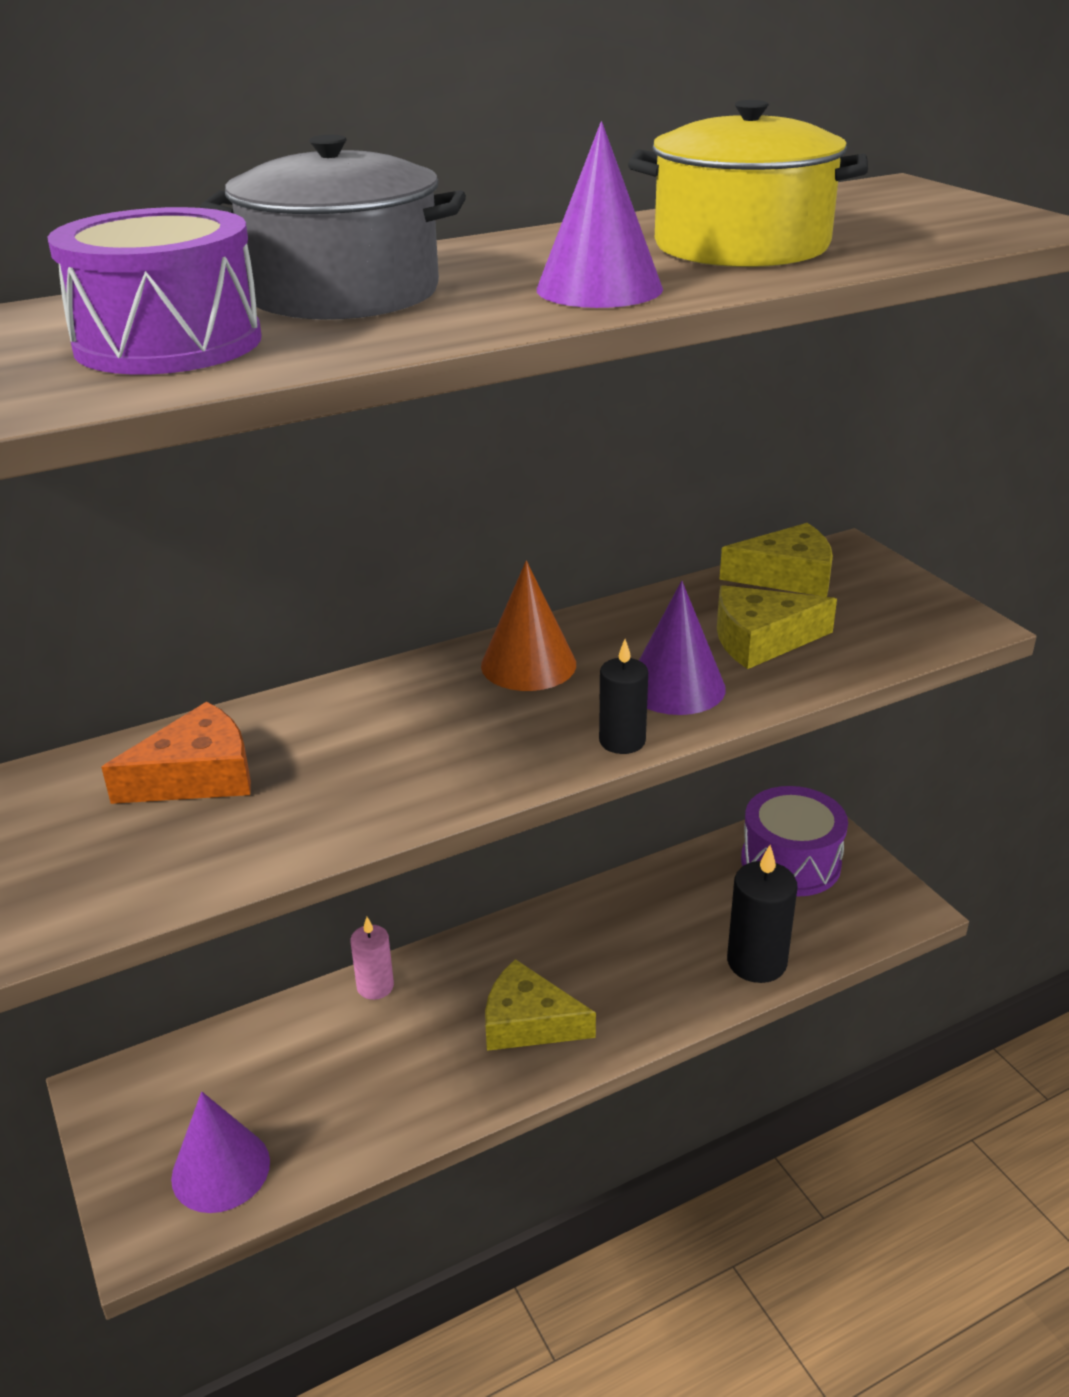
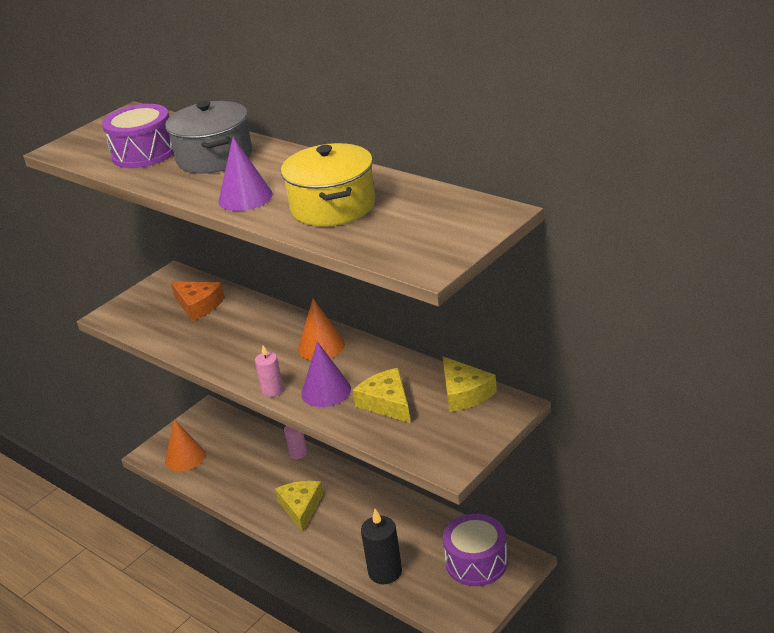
camera: 70 degrees right, 0 degrees up
(221, 1169) = (185, 457): purple cone -> orange cone
(622, 741) = (272, 390): black candle -> pink candle

